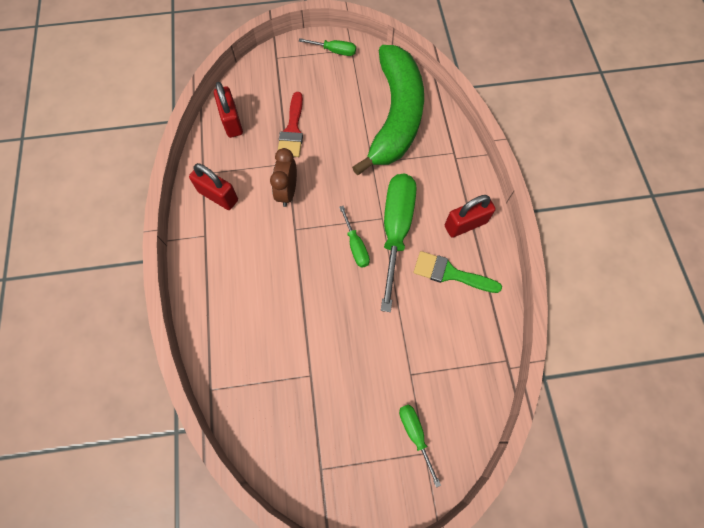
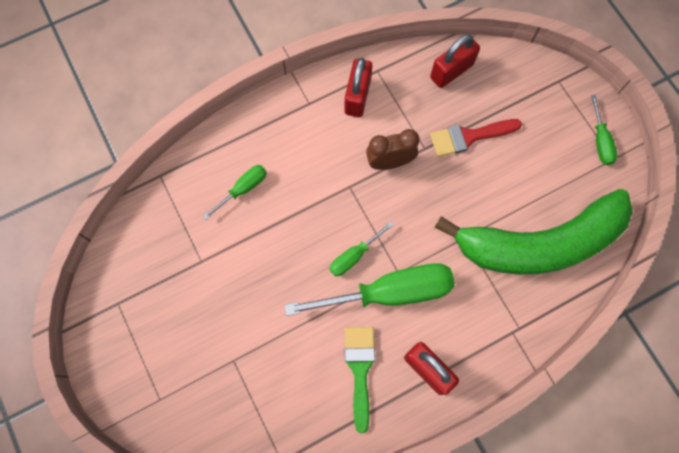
camera: 70 degrees right, 5 degrees up
(415, 434) = (175, 384): green screwdriver -> green screwdriver (243, 189)

